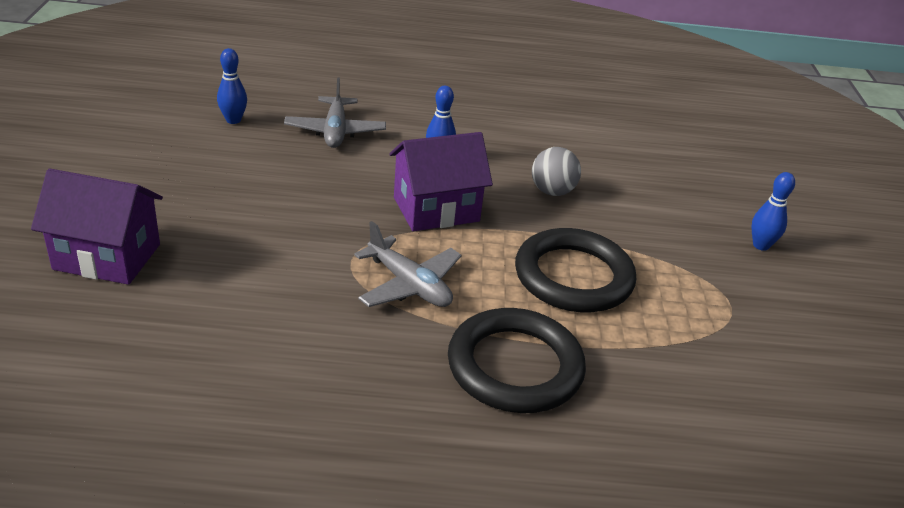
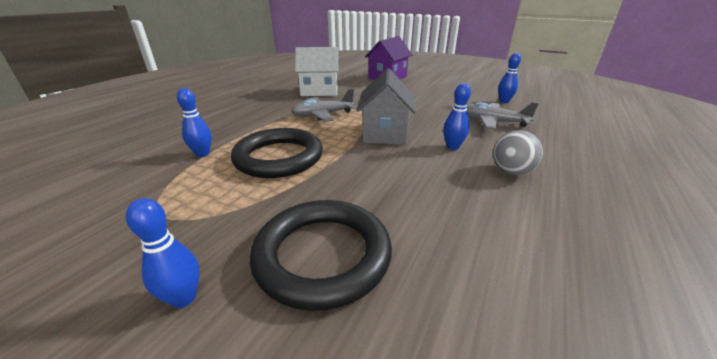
camera: 120 degrees right, 5 degrees down
(270, 334) = (319, 91): none -> white house
(436, 209) = (385, 133): purple house -> grey house
(515, 366) = (241, 124): black ring -> black ring (322, 255)
(552, 191) = (384, 181): grey ball -> grey ball (511, 171)
(627, 351) = (202, 154): none -> blue bowling pin

